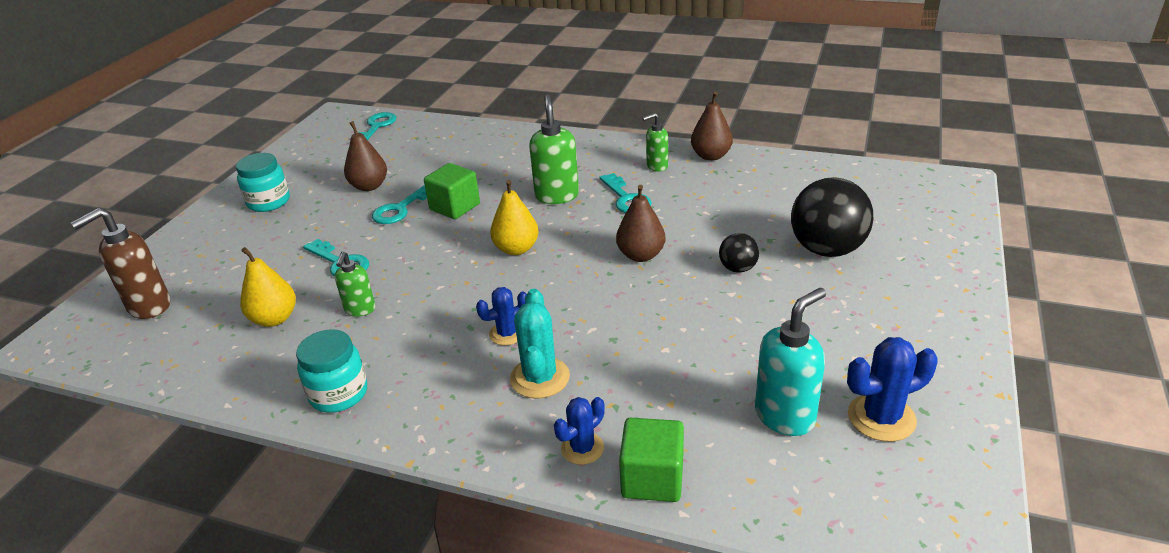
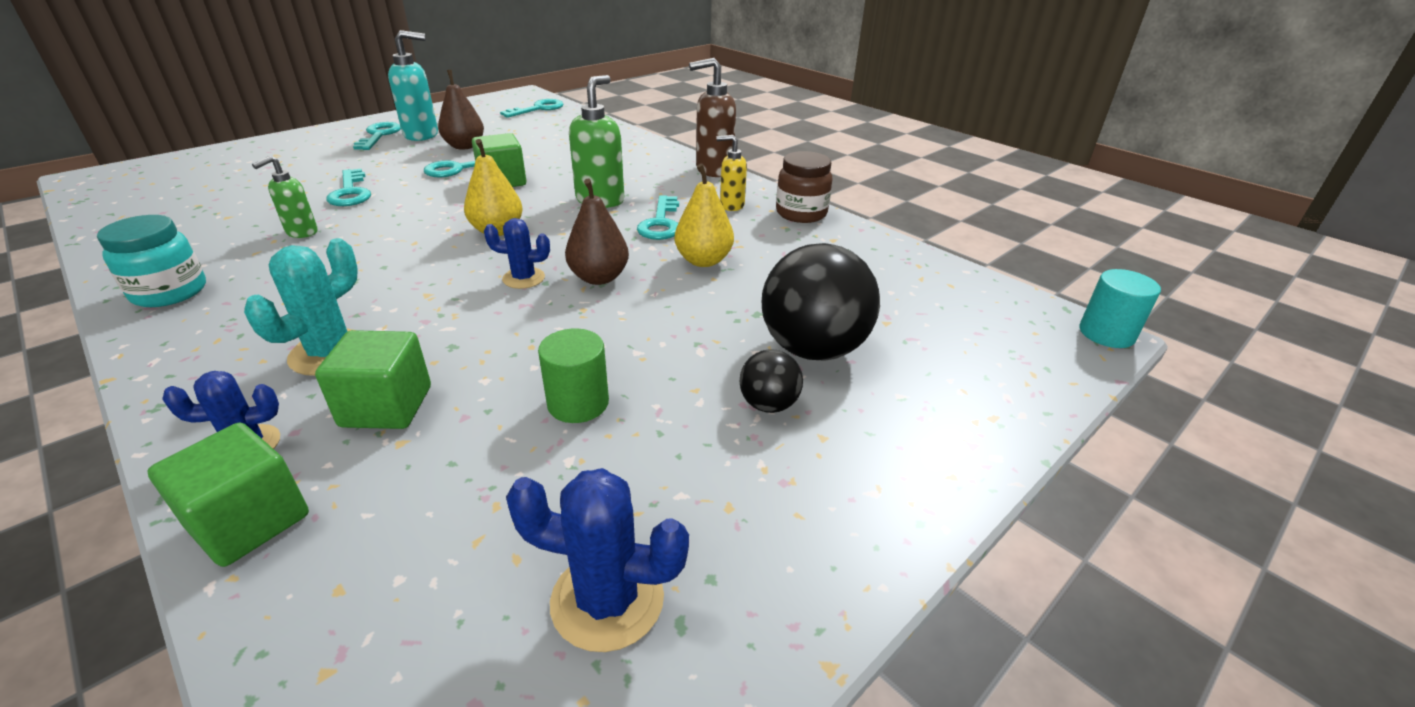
camera: 25 degrees right, 0 degrees up
(148, 307) = (183, 176): brown soap dispenser -> brown soap dispenser (713, 170)
(269, 202) = (379, 135): turquoise jar -> turquoise key
(274, 319) = (237, 215): yellow pear -> yellow pear (703, 260)
(507, 334) = (372, 299): blue cactus -> blue cactus (523, 278)
(630, 390) = (386, 406): none -> green cube
(656, 166) = (731, 205): green soap dispenser -> yellow soap dispenser
(711, 156) = (801, 213): brown pear -> brown jar
(738, 268) = (680, 329): black ball -> black ball (768, 404)
(739, 337) = (578, 403): none -> green cylinder
(785, 416) = (494, 526): turquoise soap dispenser -> turquoise soap dispenser (422, 135)
(963, 177) = (1106, 333): none -> turquoise cylinder

